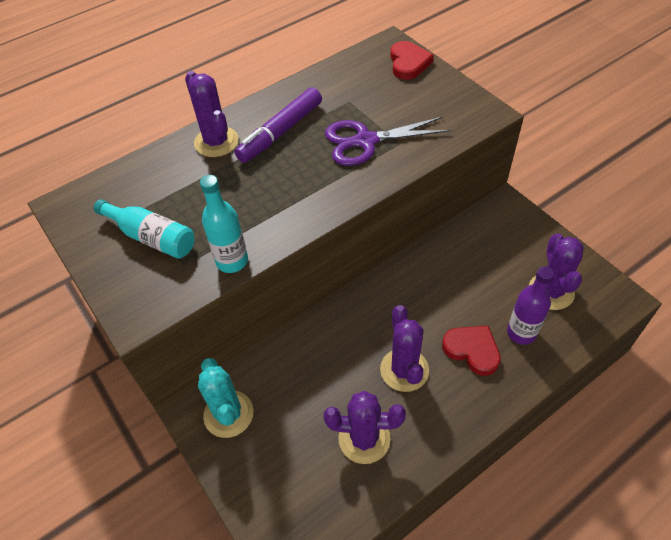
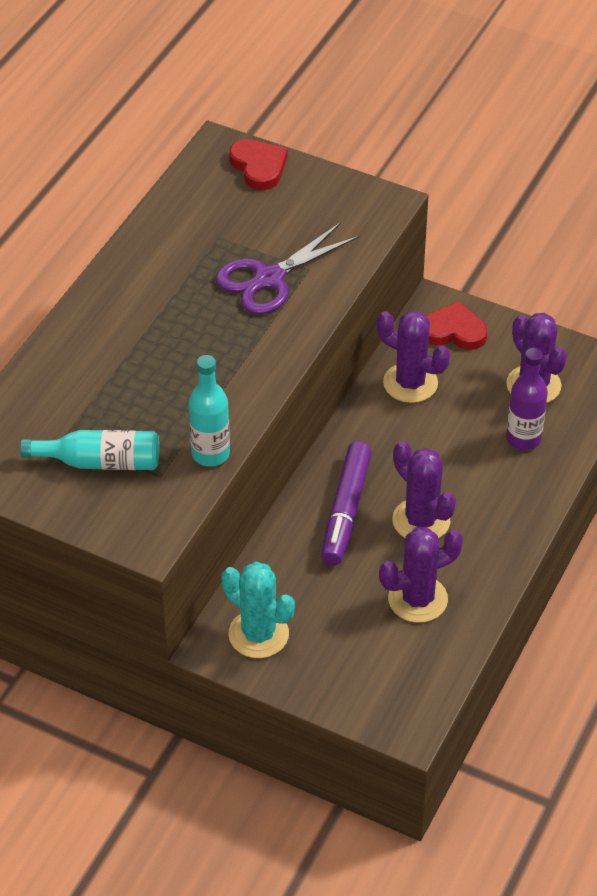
camera: 30 degrees left, 5 degrees down
(216, 142) = (91, 335): purple cactus -> purple cactus (410, 383)
(280, 132) = (161, 299): purple marker -> purple marker (346, 511)
(472, 350) = (481, 475): red heart -> red heart (454, 331)

